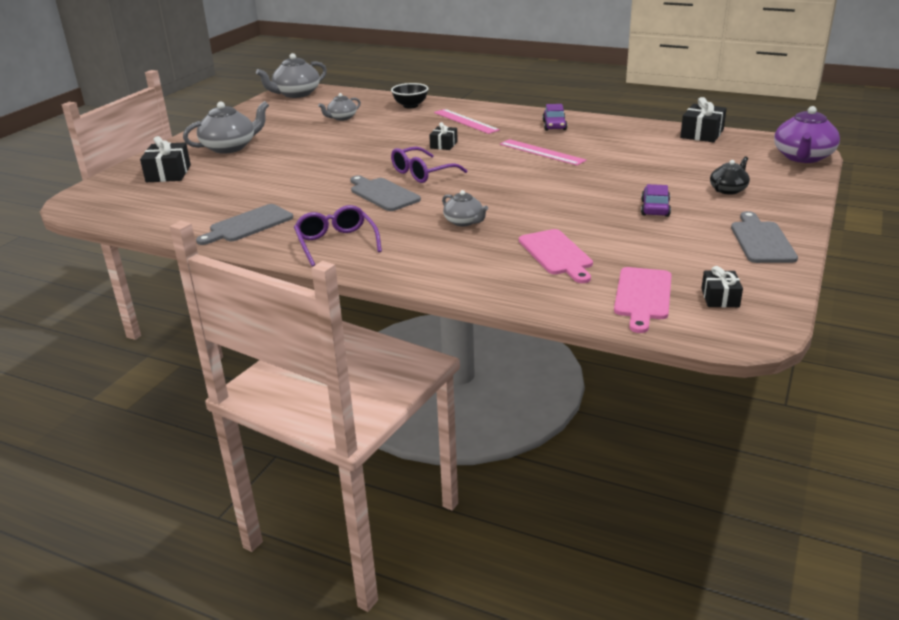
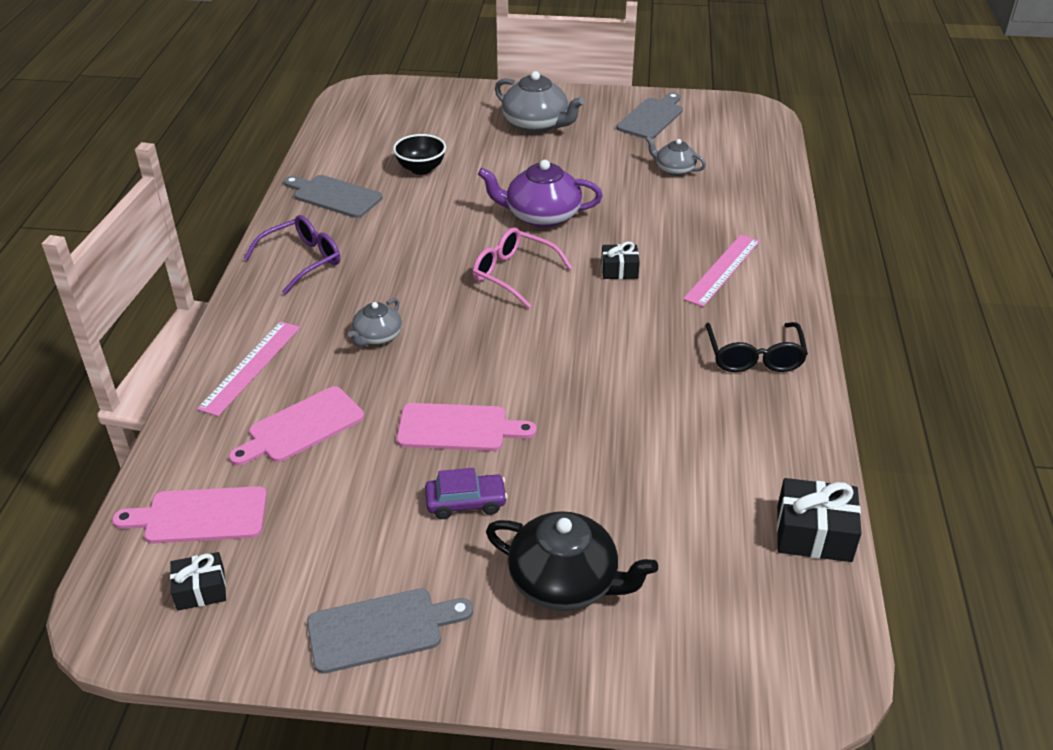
camera: 70 degrees right, 10 degrees up
(168, 173) = (447, 113): black gift -> none
(296, 94) = (742, 114): grey teapot -> none
(383, 194) = (440, 259): grey cutting board -> grey cutting board (652, 117)
(410, 106) = (756, 210): black bowl -> black bowl (421, 169)
(422, 173) = (514, 274): purple glasses -> pink glasses
(541, 152) = (634, 361): pink ruler -> pink ruler (250, 367)
(554, 125) = (754, 356): purple car -> black glasses
(582, 204) = (458, 428): none -> pink cutting board
(728, 190) = (565, 582): black teapot -> black teapot, size x1.73
(803, 157) = (763, 685): purple teapot -> purple teapot (541, 216)

